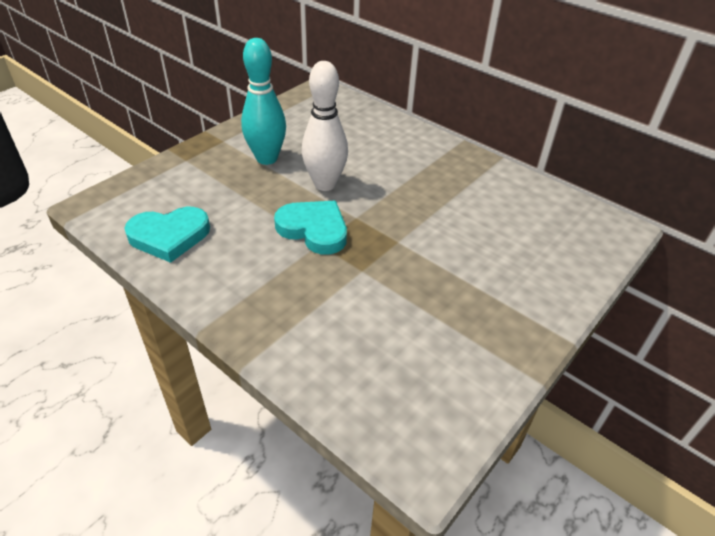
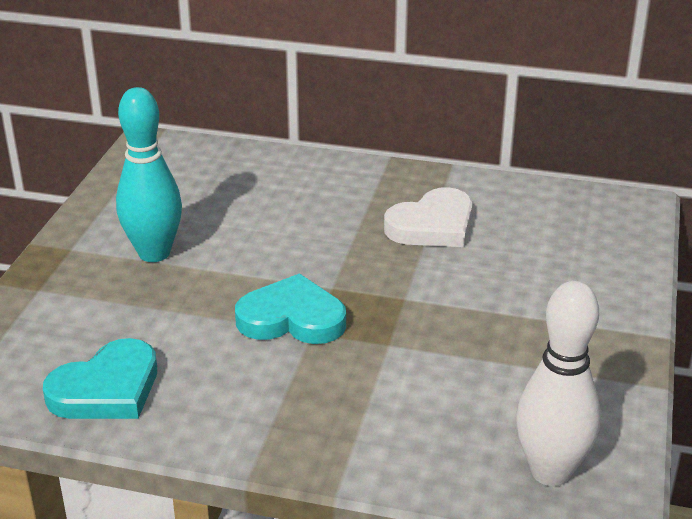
camera: 25 degrees left, 10 degrees down
(325, 184) = (260, 261): white bowling pin -> white bowling pin (550, 472)
(456, 196) = (432, 225): none -> white heart

